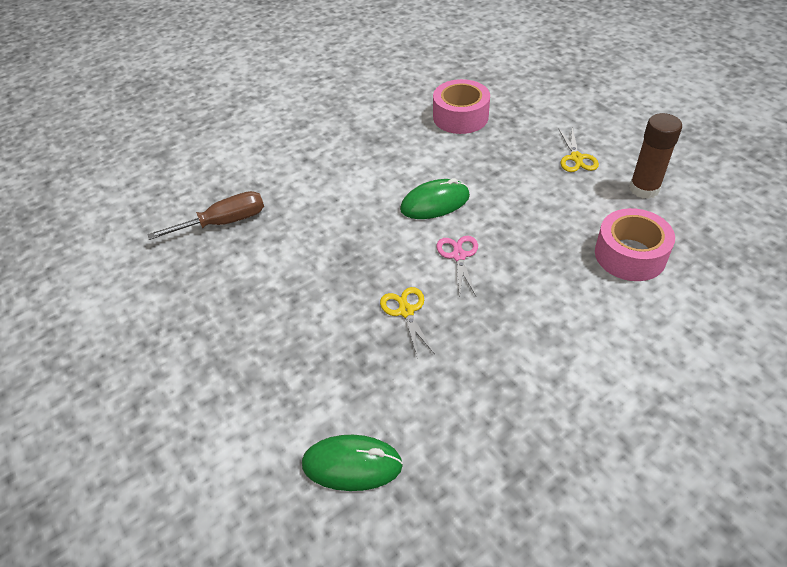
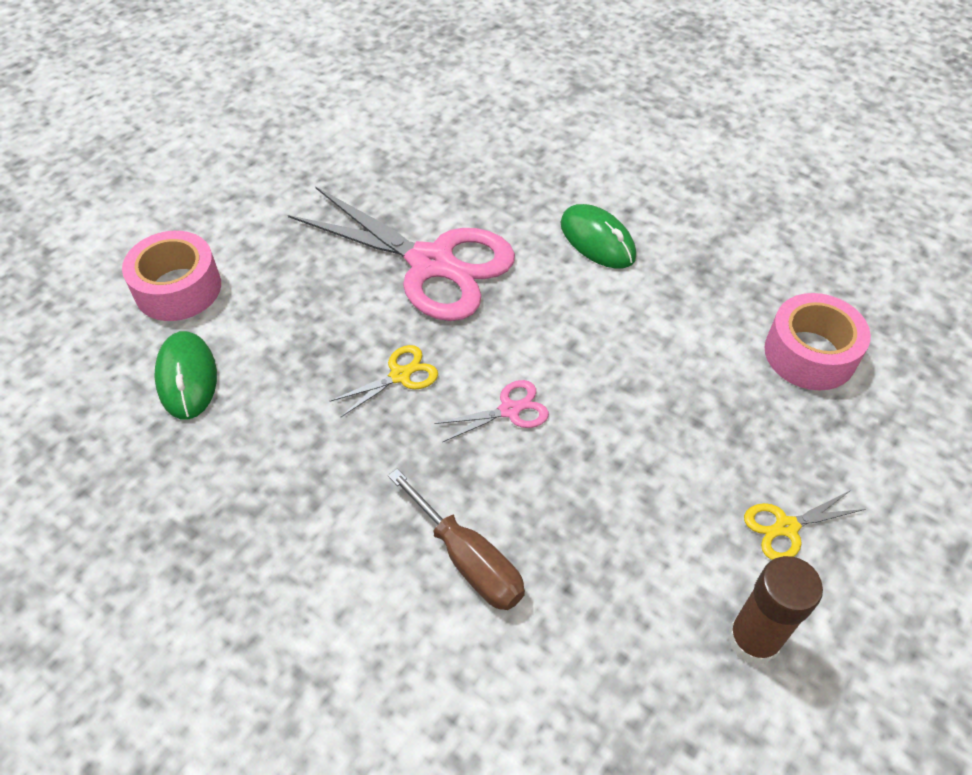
camera: 70 degrees right, 5 degrees up
(224, 222) = (488, 175): brown screwdriver -> brown screwdriver (468, 560)
(301, 273) = (432, 264): none -> pink scissors
(435, 203) = (601, 363): green mouse -> green mouse (597, 240)
(630, 255) = (584, 627): pink tape -> pink tape (178, 288)

